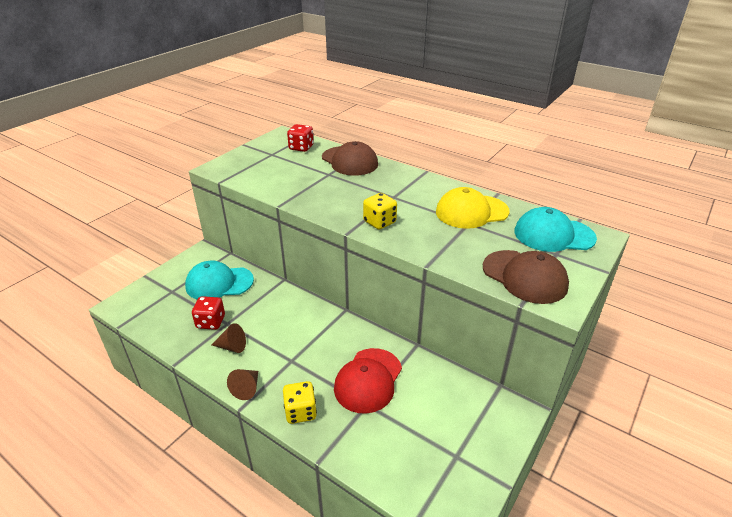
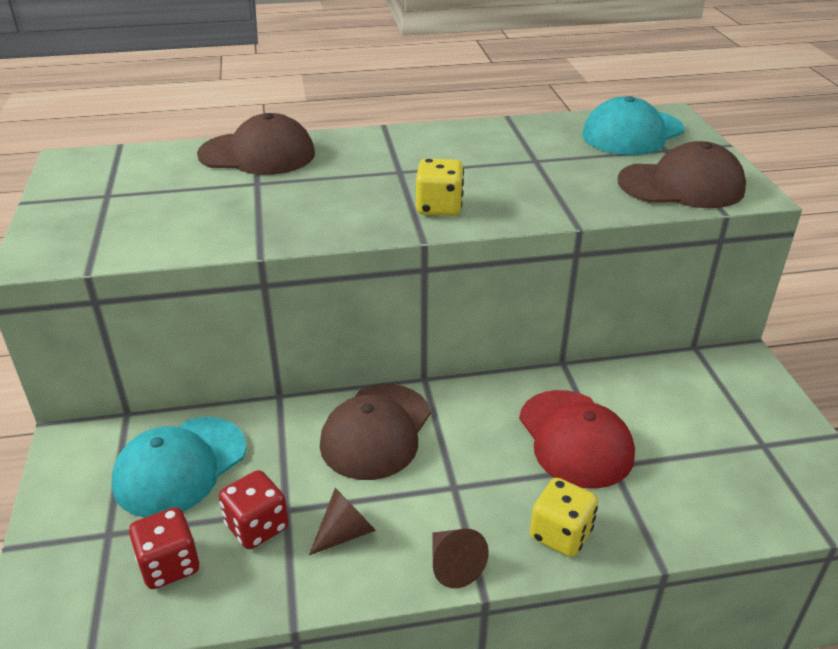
camera: 45 degrees left, 0 degrees up
(296, 317) = (376, 431): none -> brown cap
(301, 148) = (143, 166): red dice -> red dice (169, 565)
(471, 212) = (517, 147): yellow cap -> none

